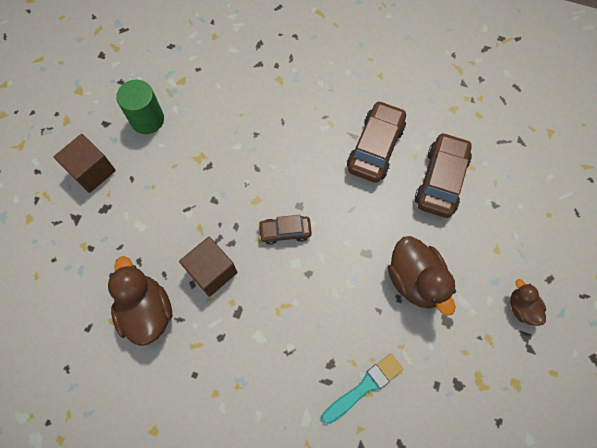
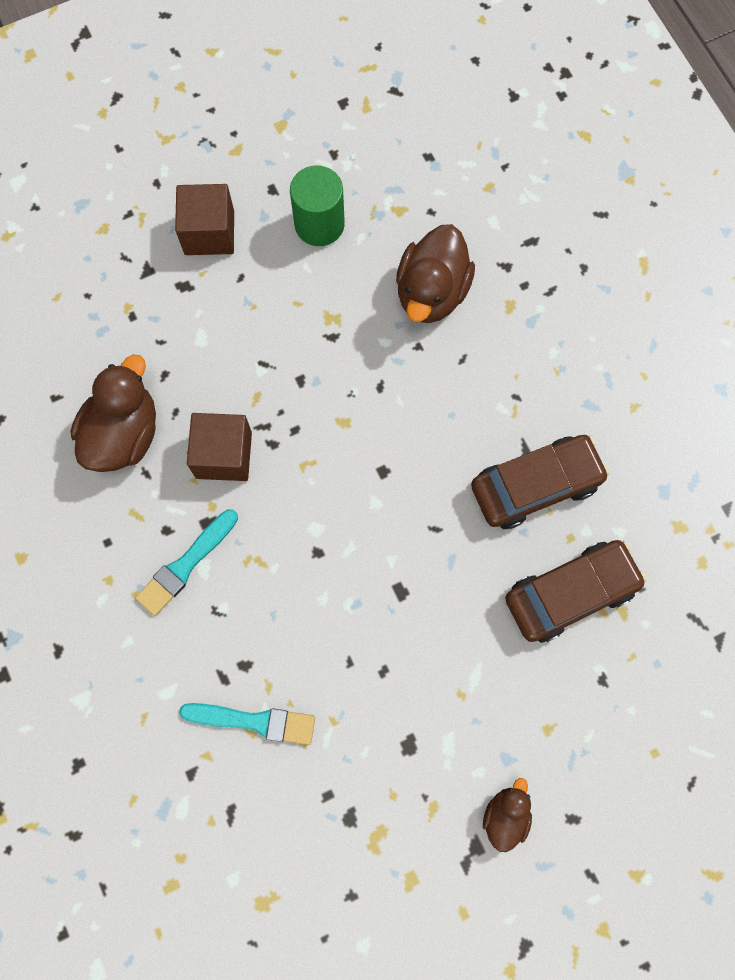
camera: 45 degrees right, 5 degrees up
(248, 345) = (186, 565): none -> turquoise brush
(285, 232) = (339, 485): brown car -> none
(415, 280) = (421, 671): brown duck -> brown duck (431, 292)

